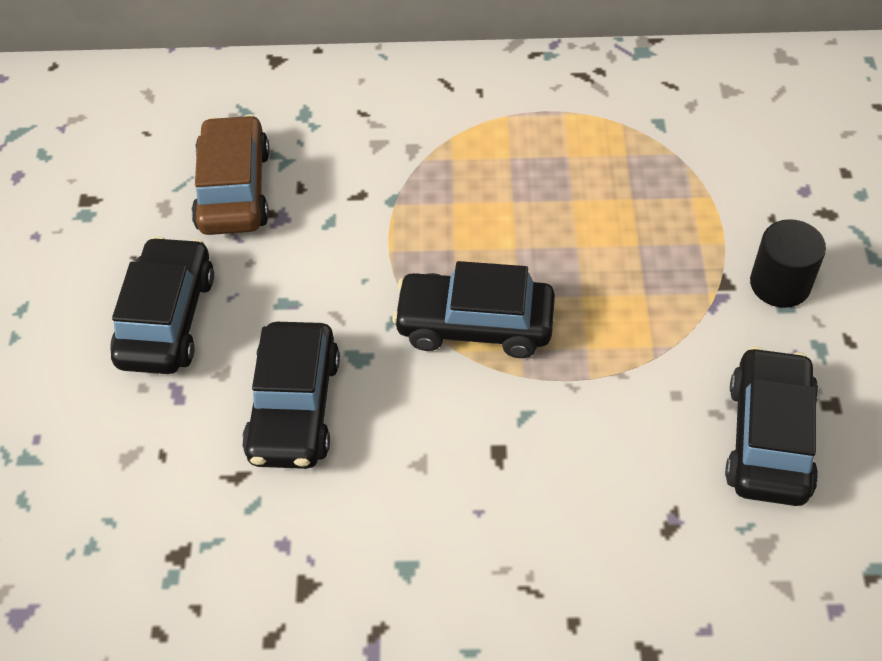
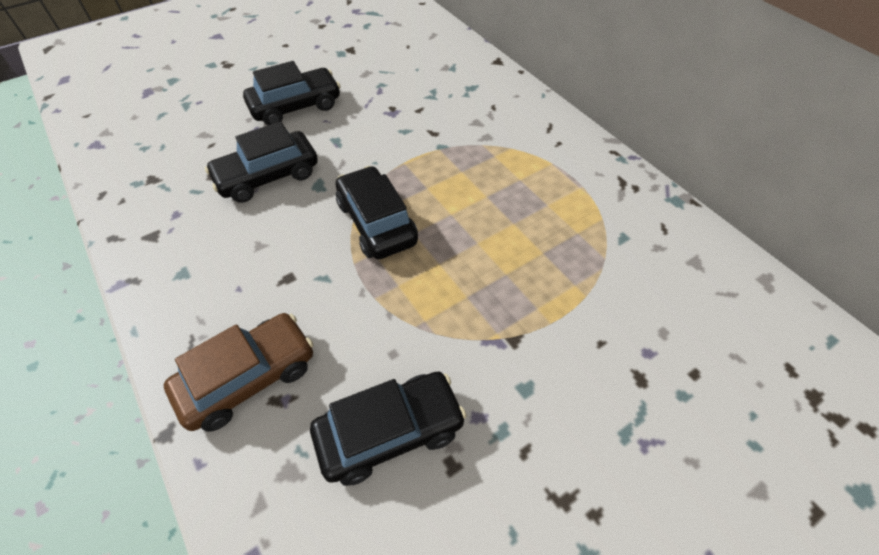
camera: 55 degrees right, 0 degrees up
(234, 190) = (396, 88): brown car -> brown car (248, 378)
(780, 284) = (541, 375): black cylinder -> none

